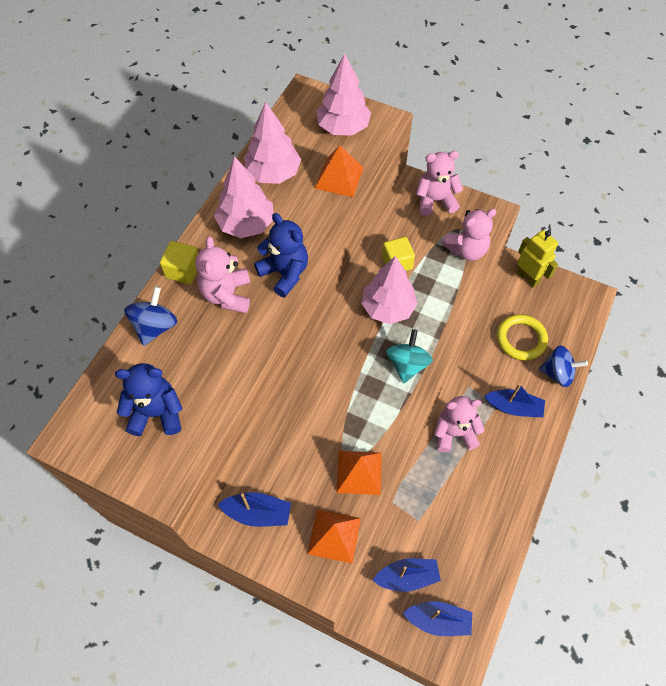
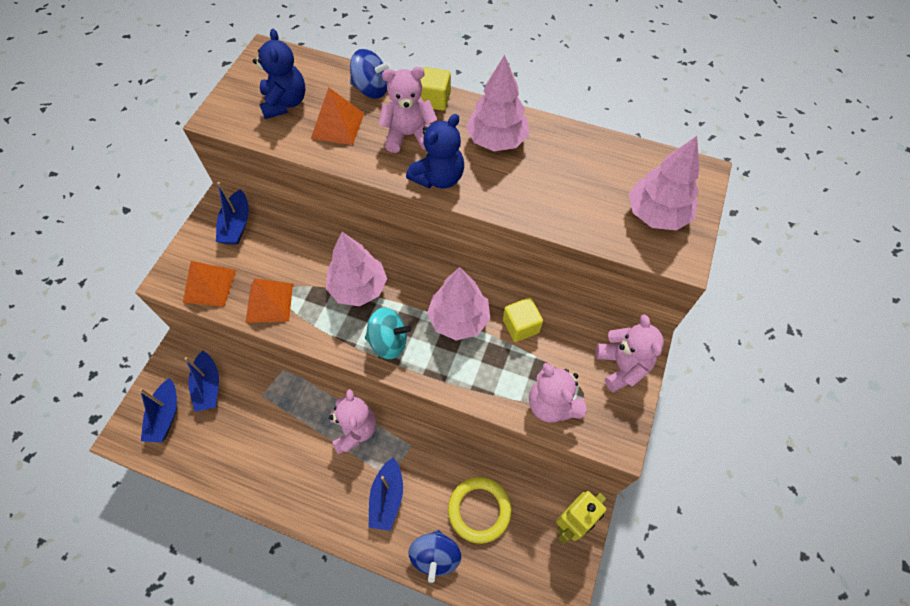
camera: 85 degrees right, 0 degrees up
(273, 173) = (570, 155): pink tree -> pink tree (358, 288)
(339, 177) = (577, 215): orange pyramid -> orange pyramid (337, 125)

